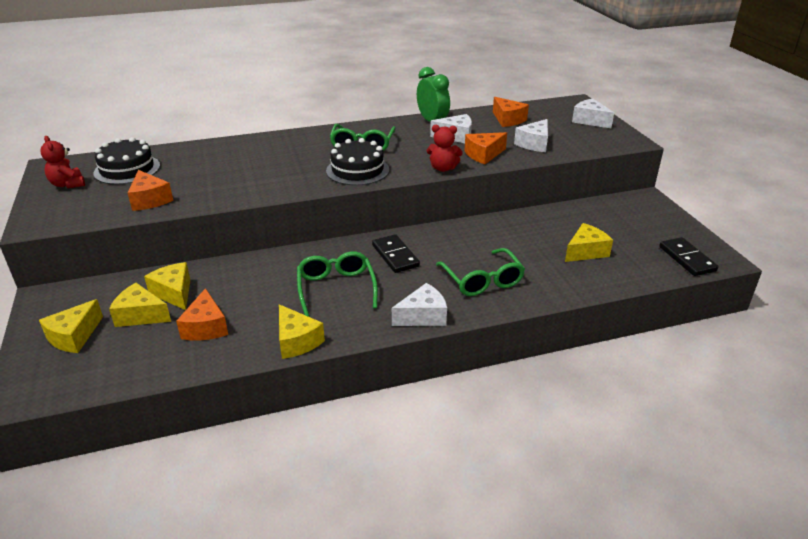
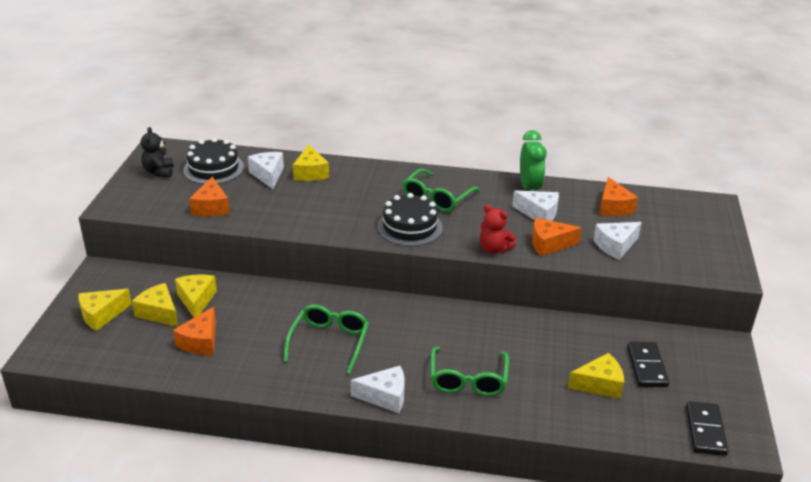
camera: 25 degrees right, 0 degrees up
(68, 184) = (159, 172): red teddy bear -> black teddy bear
(297, 341) = (262, 381): yellow cheese -> yellow cheese (310, 173)
(395, 256) = (406, 326): black domino -> black domino (647, 366)
(589, 121) = (707, 233): white cheese -> white cheese (268, 175)

